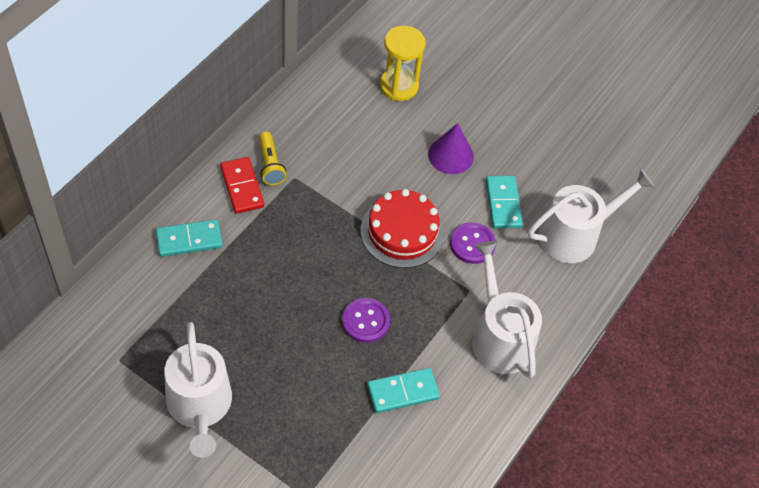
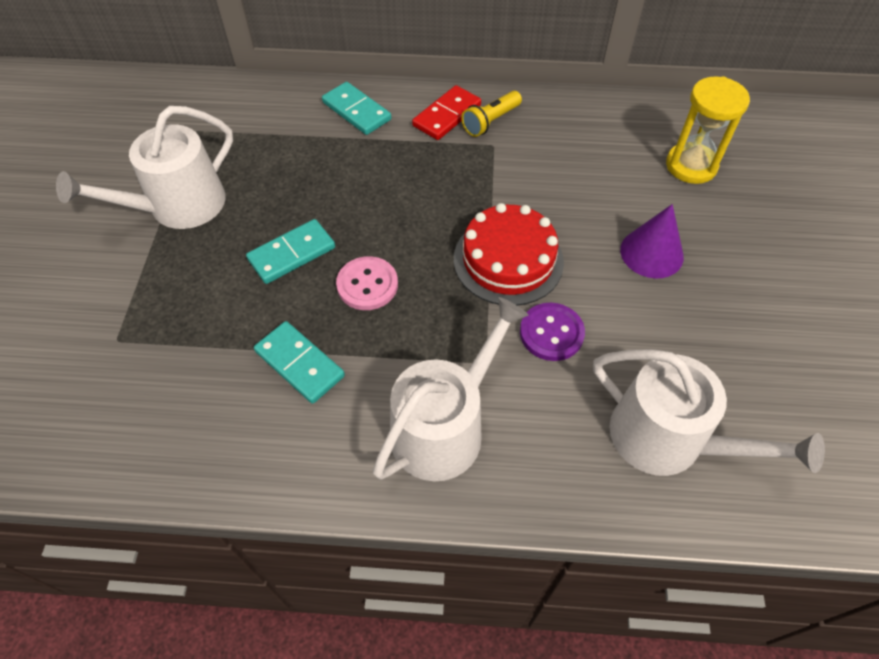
camera: 65 degrees right, 0 degrees up
(365, 321) = (367, 285): purple button -> pink button
(503, 204) = (637, 336): turquoise domino -> turquoise domino (292, 254)

